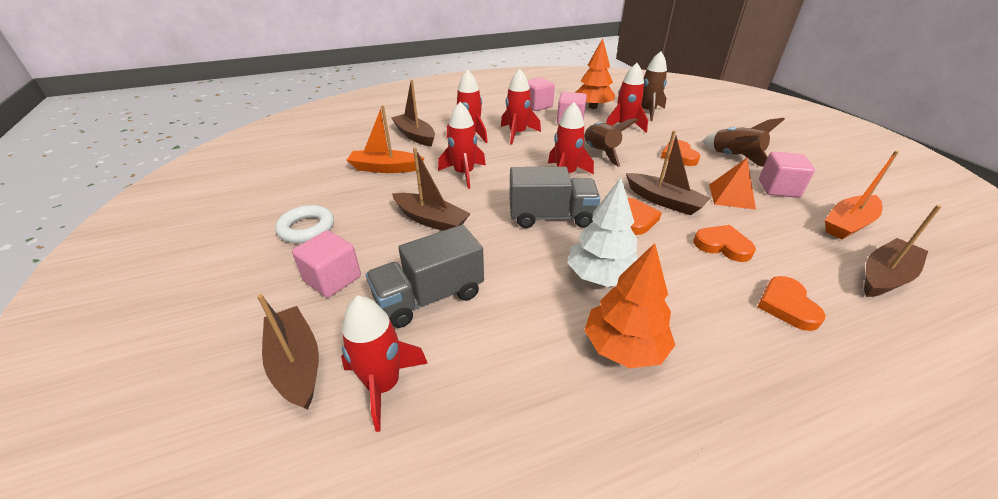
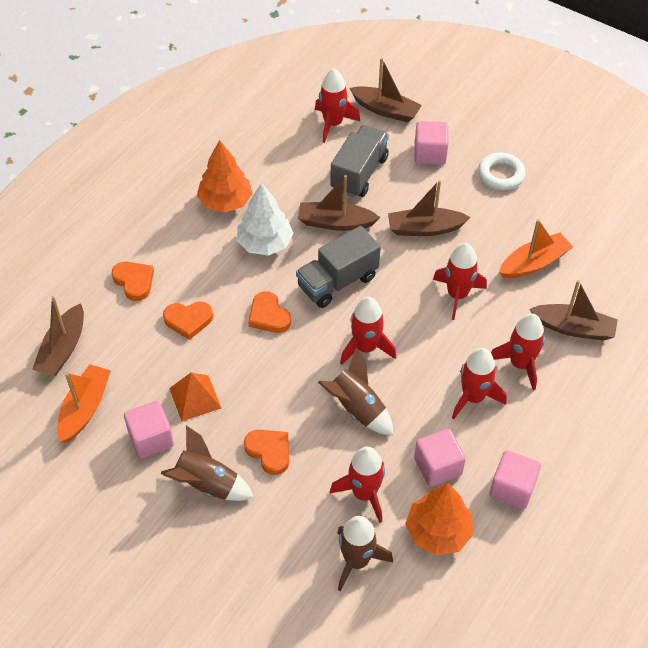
camera: 145 degrees right, 15 degrees up
(664, 201) = (254, 355): brown boat -> brown boat (335, 223)

